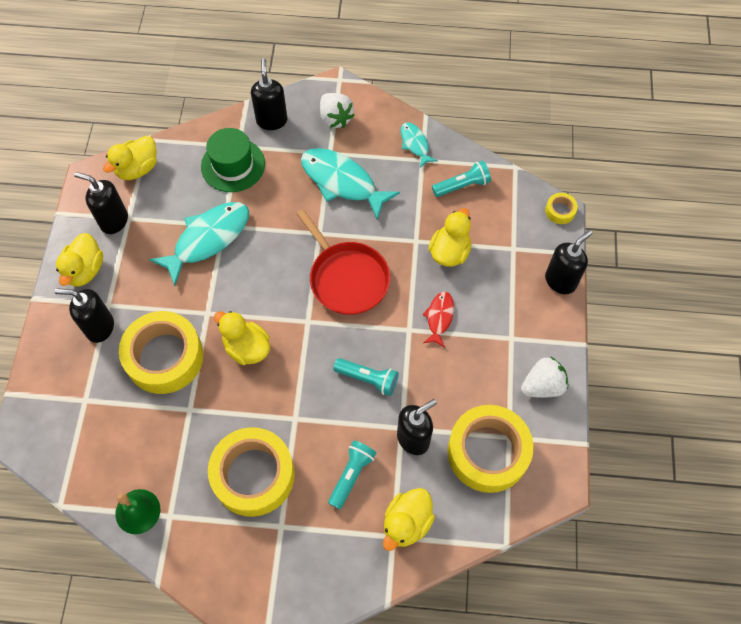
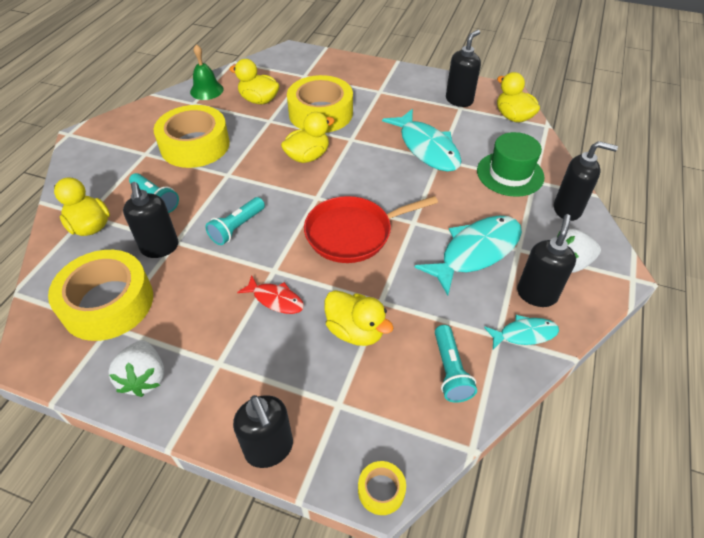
camera: 105 degrees right, 15 degrees down
(85, 270) = (415, 83): yellow duck -> yellow duck (259, 100)
(99, 327) = (361, 86): black soap dispenser -> black soap dispenser (536, 294)

